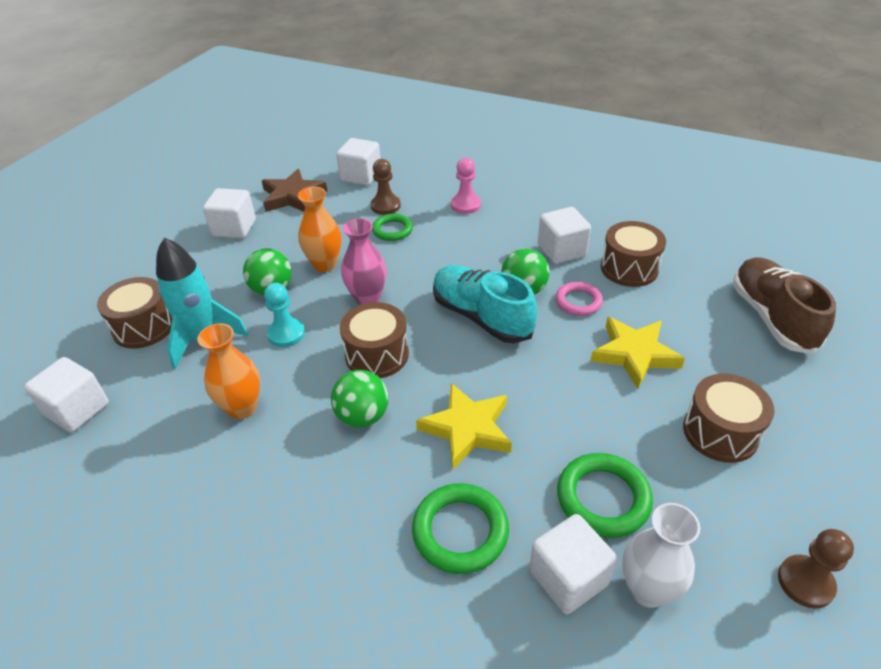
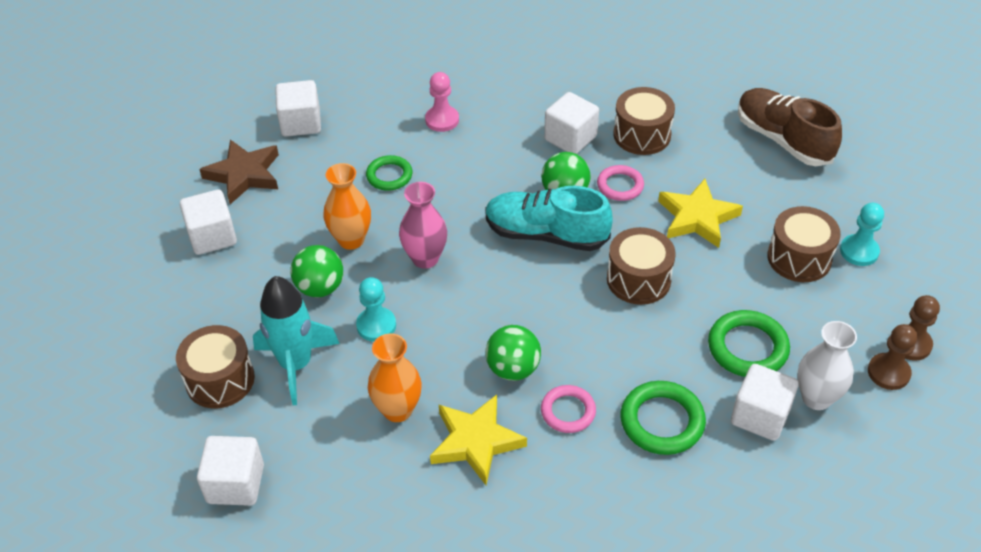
camera: 30 degrees left, 5 degrees up
(377, 354) = (480, 309): brown drum -> brown drum (638, 279)
(379, 477) = (568, 411): none -> pink ring
(385, 206) = (359, 150): brown pawn -> brown pawn (888, 372)
(467, 429) = (608, 340): yellow star -> yellow star (476, 442)
(796, 453) = (859, 251): none -> turquoise pawn

